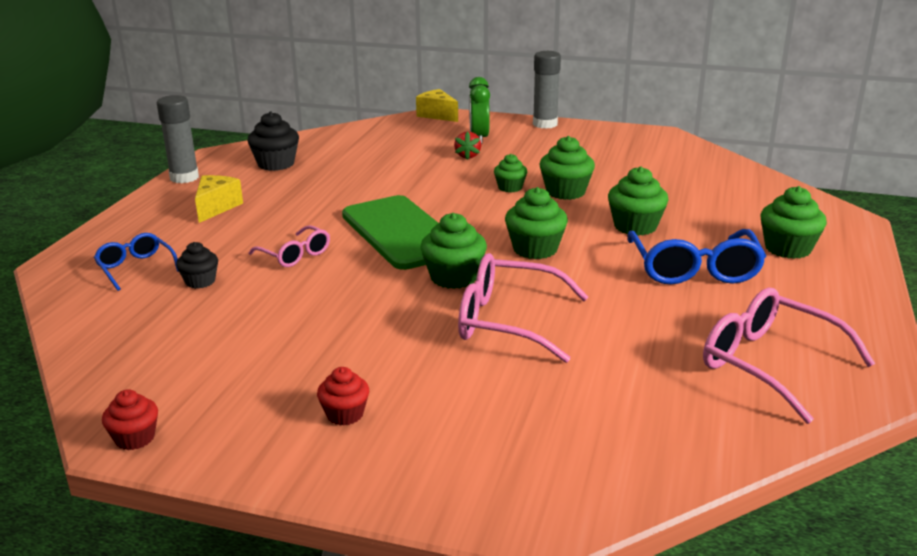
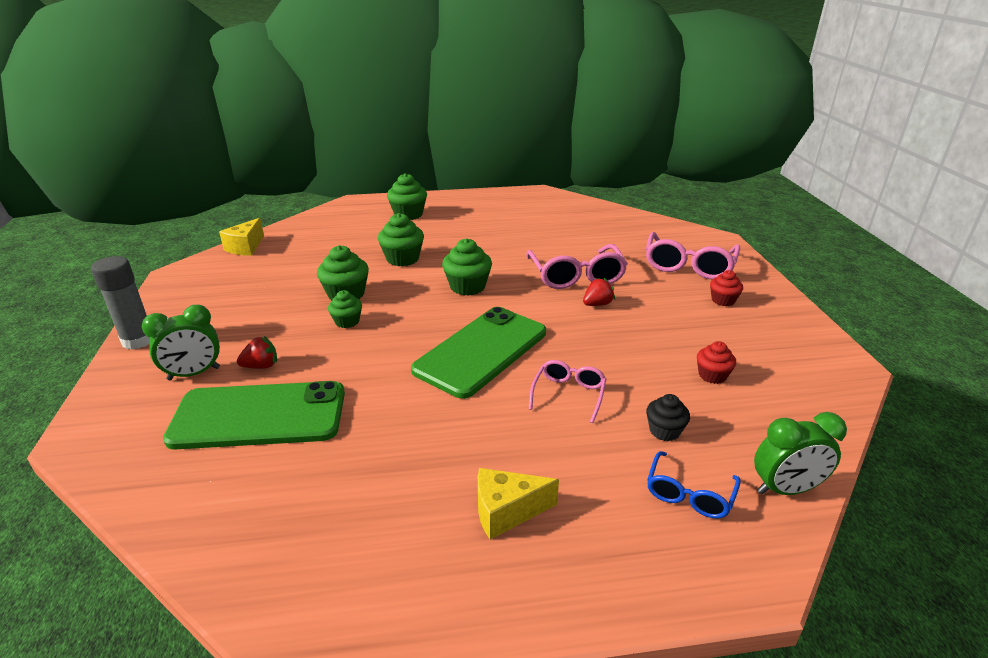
camera: 115 degrees left, 5 degrees up
(78, 307) = (785, 489): none -> green clock
(135, 438) = (840, 360): red cupcake -> red cupcake (712, 375)
(184, 178) = (425, 618): grey glue stick -> none
(276, 164) = (330, 527): black cupcake -> none
(404, 153) = (259, 416): none -> green phone
(426, 314) = (597, 304): none -> red strawberry
(437, 115) = (84, 435): yellow cheese -> yellow cheese (245, 247)
(454, 277) = (538, 307): green cupcake -> none
(694, 270) = (458, 235): blue glasses -> none
(768, 363) = (547, 211): pink glasses -> pink glasses (688, 266)

